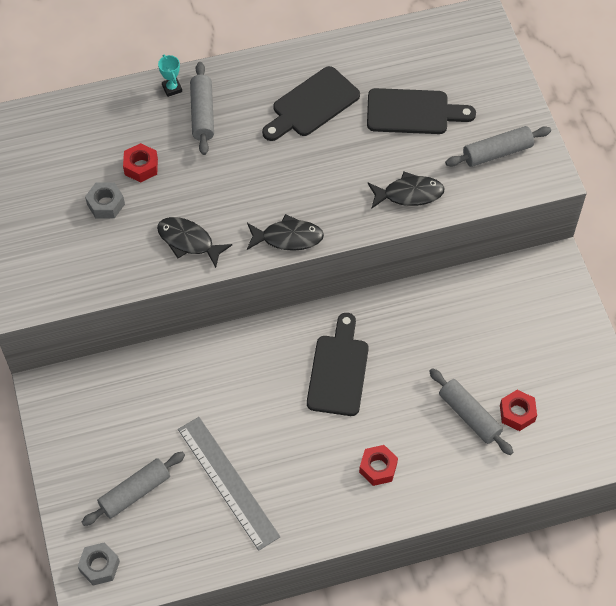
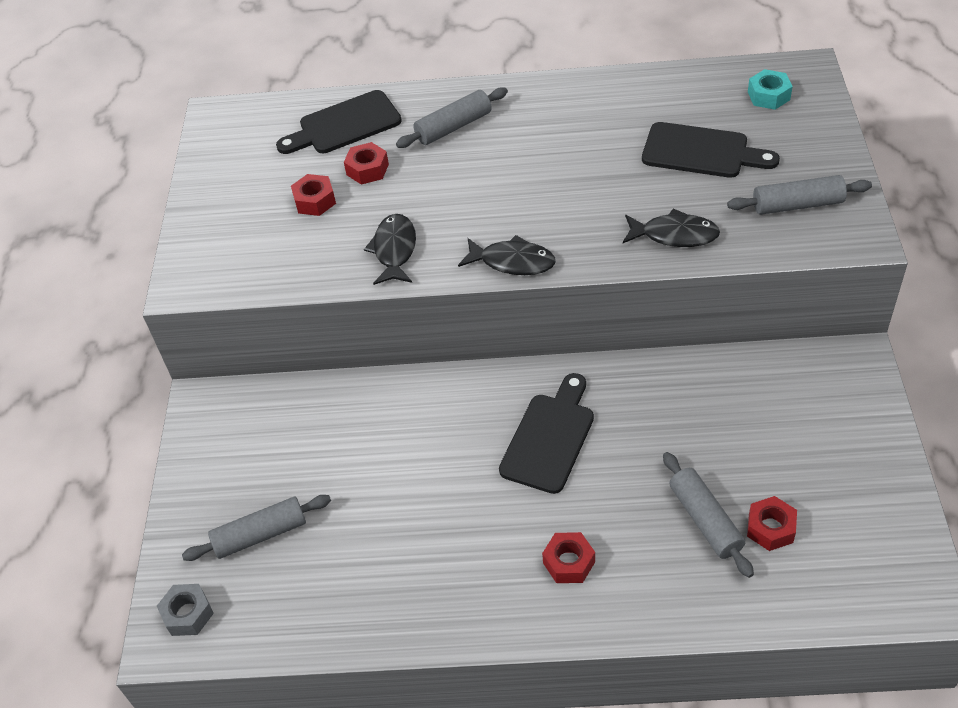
camera: 20 degrees right, 10 degrees down
(106, 204) = (315, 201): grey nut -> red nut
(172, 88) = (428, 99): turquoise trophy -> none
(189, 241) = (394, 250): black fish -> black fish turned 45 degrees clockwise
(202, 114) = (453, 127): grey rolling pin -> grey rolling pin turned 45 degrees clockwise
(228, 482) = (375, 544): grey ruler -> none
(312, 105) = (582, 131): black cutting board -> black cutting board (344, 125)
(455, 50) = (768, 96): none -> turquoise nut

